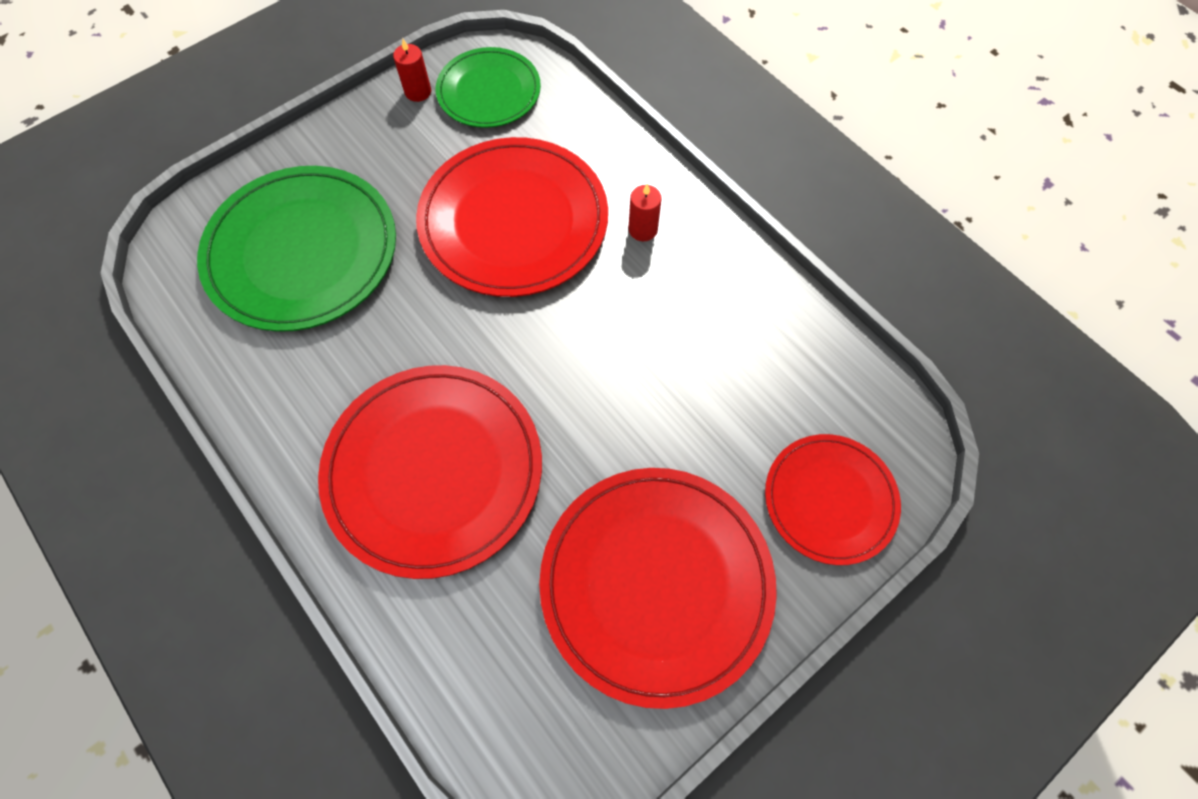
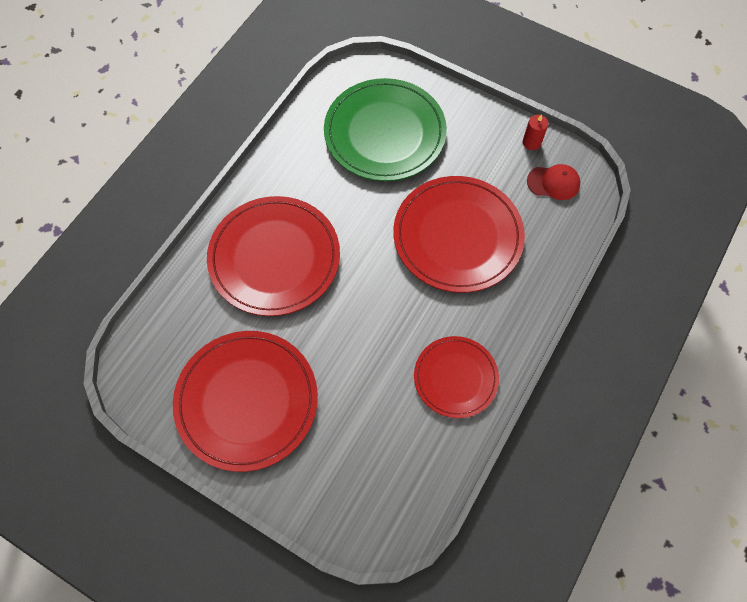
camera: 70 degrees right, 0 degrees up
(489, 91) = (553, 182): green plate -> red cap
(643, 229) = (486, 316): red candle -> none
(830, 499) = (333, 491): red plate -> red plate (455, 378)

